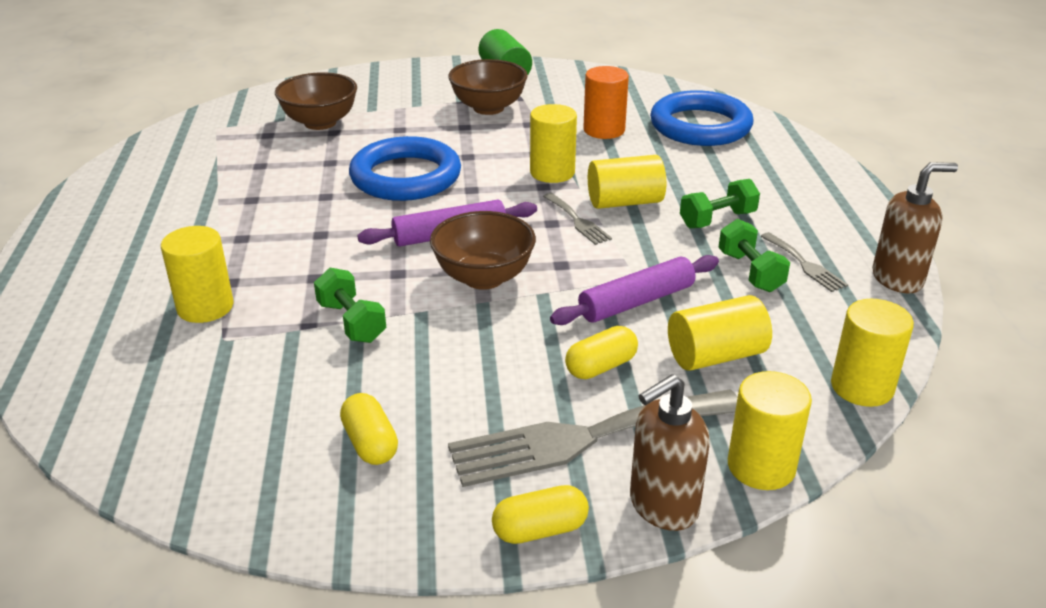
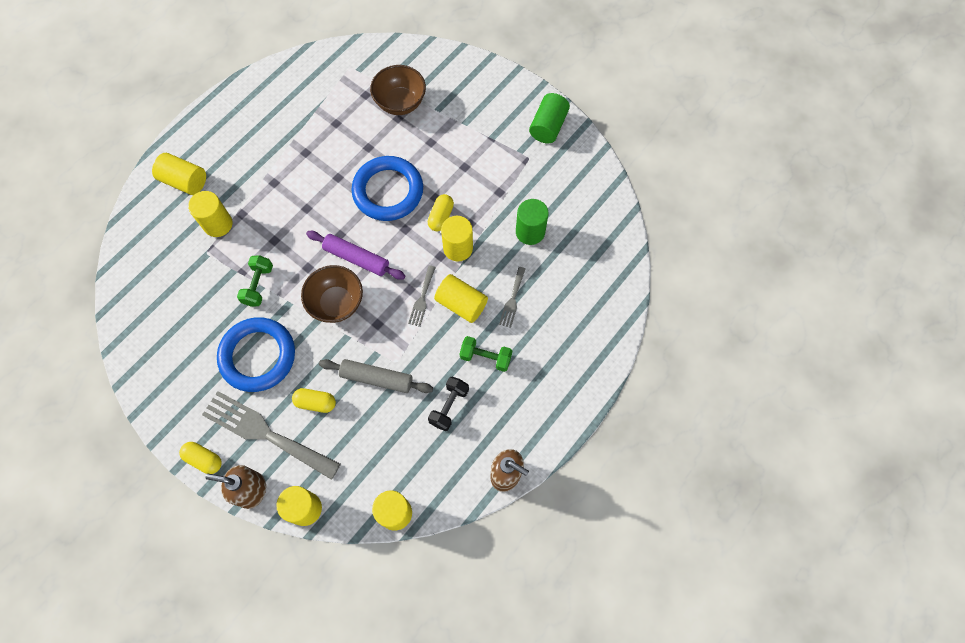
camera: 45 degrees right, 35 degrees up
(370, 443) = (197, 364): yellow capsule -> yellow capsule (441, 217)
(488, 108) = (497, 158): brown bowl -> none
(604, 130) = (530, 232): orange cylinder -> green cylinder
(636, 302) = (377, 378): purple rolling pin -> grey rolling pin
(700, 126) = (586, 273): blue ring -> blue ring (258, 356)
(715, 355) = (365, 440): yellow cylinder -> yellow cylinder (184, 181)
(750, 272) = (449, 406): green dumbbell -> black dumbbell
(805, 264) = (479, 425): grey fork -> grey fork (512, 300)

